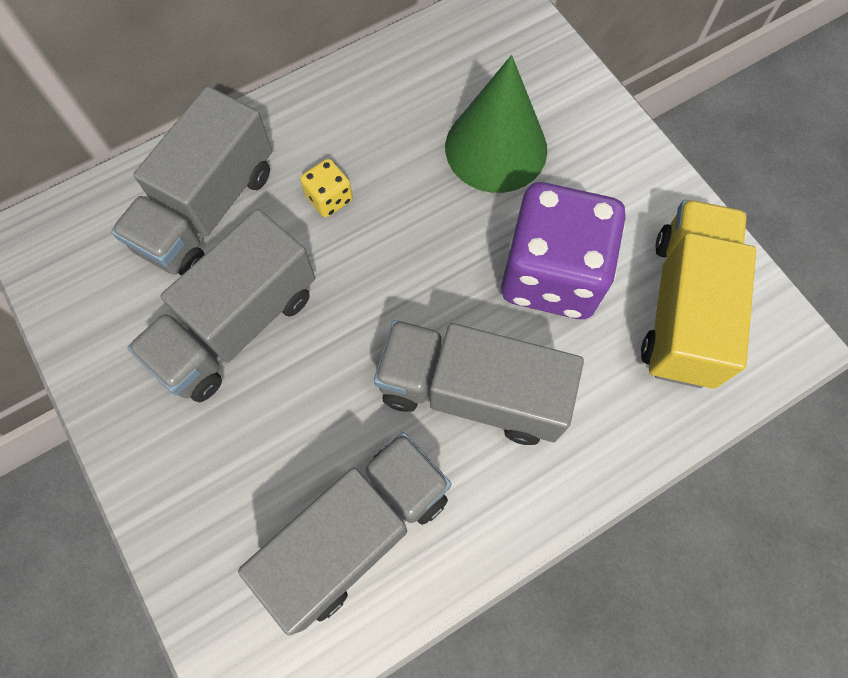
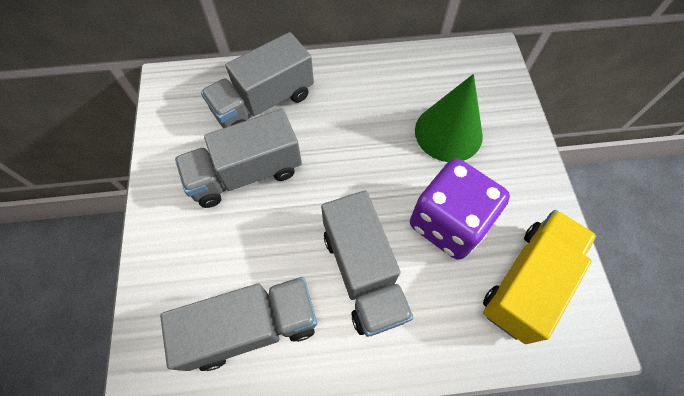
camera: 25 degrees right, 5 degrees down
(329, 198) = (334, 123): yellow dice -> none
(471, 392) = (363, 273): grey truck -> grey truck turned 150 degrees counterclockwise

